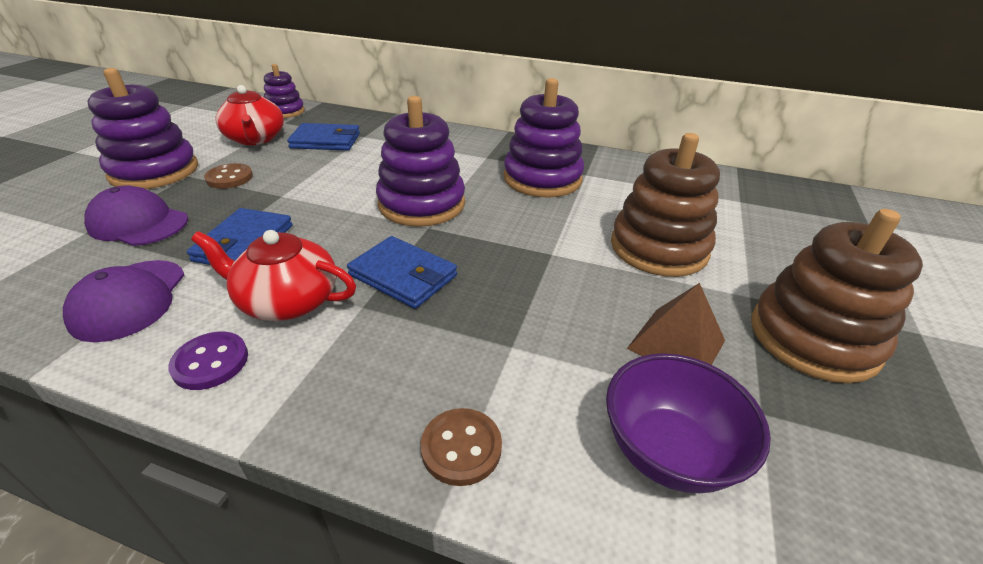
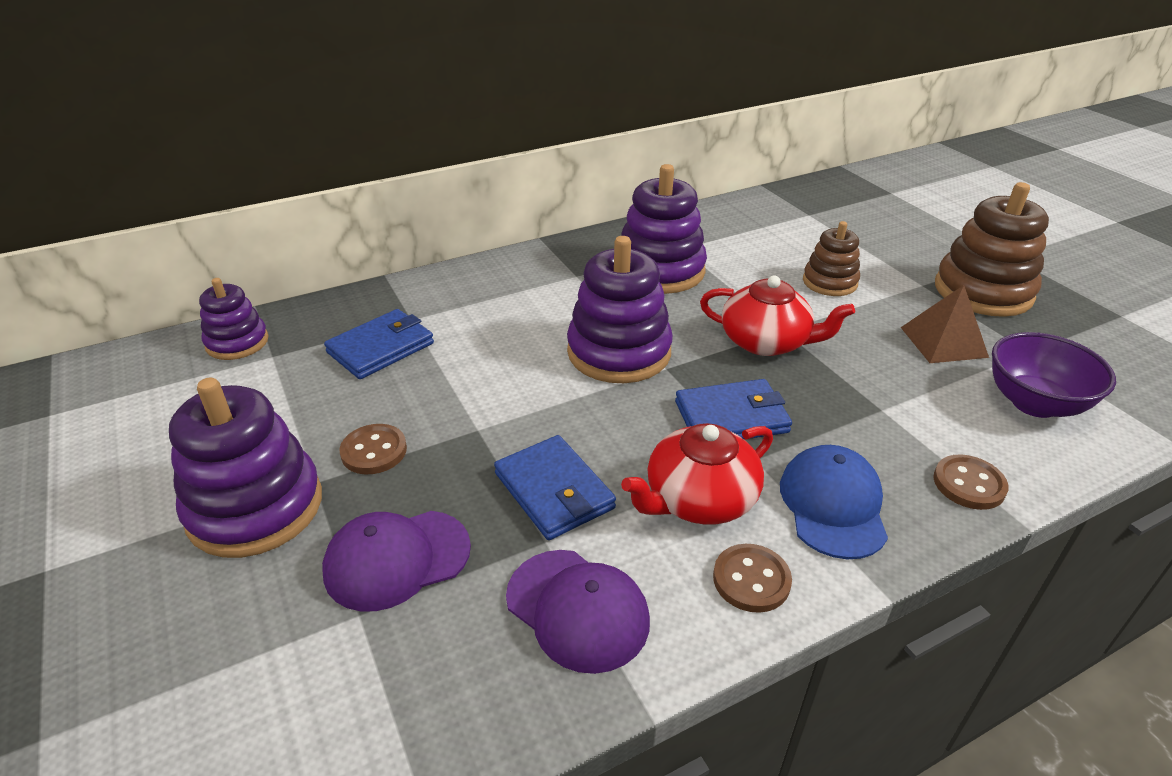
camera: 45 degrees left, 0 degrees up
(210, 362) = (751, 580): purple button -> brown button
(255, 139) = (287, 394): red teapot -> red teapot (766, 342)
(342, 369) = (833, 505): none -> blue cap
(658, 248) = (829, 282): brown stacking toy -> brown stacking toy, size x0.59

